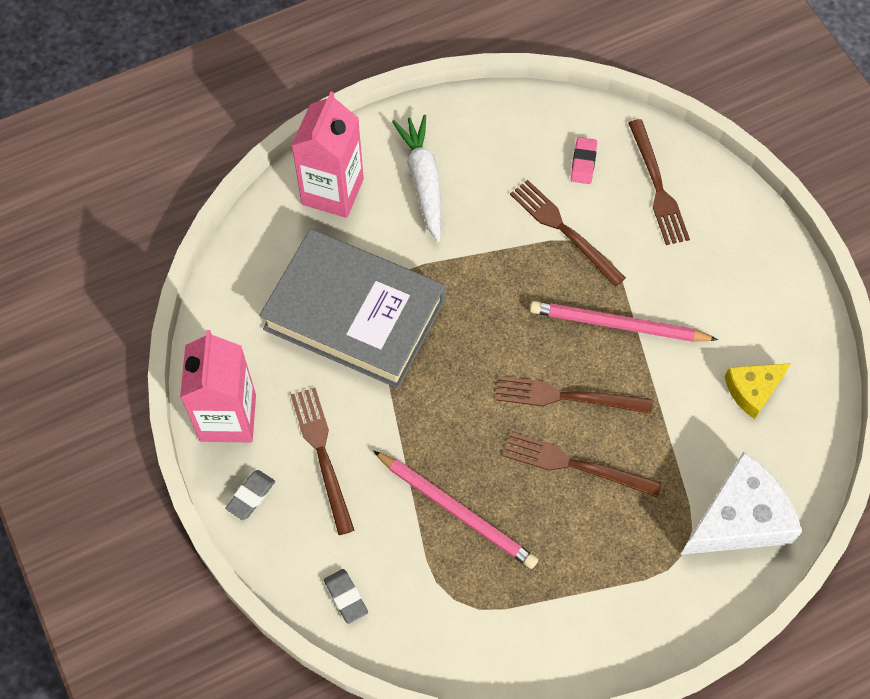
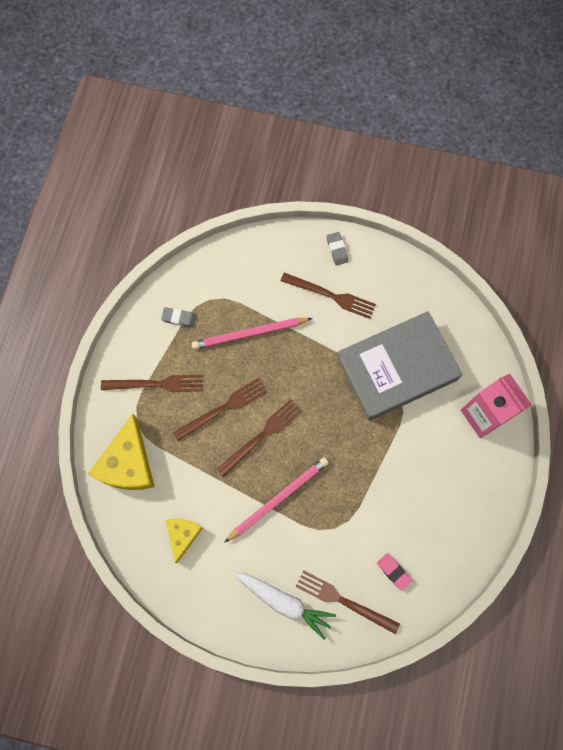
camera: 130 degrees right, 10 degrees up
(228, 417) = (387, 268): pink carton -> none
(346, 597) = (252, 254): grey eraser -> grey eraser (179, 318)
(423, 181) = (452, 469): white carrot -> white carrot (284, 602)
(564, 230) = (358, 520): brown fork -> brown fork (156, 384)
(739, 518) = (128, 463): white cheese -> yellow cheese

